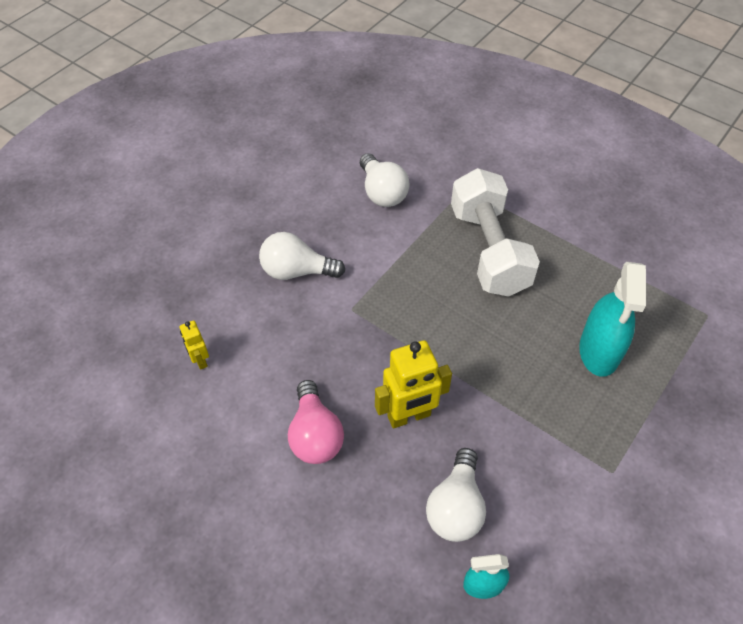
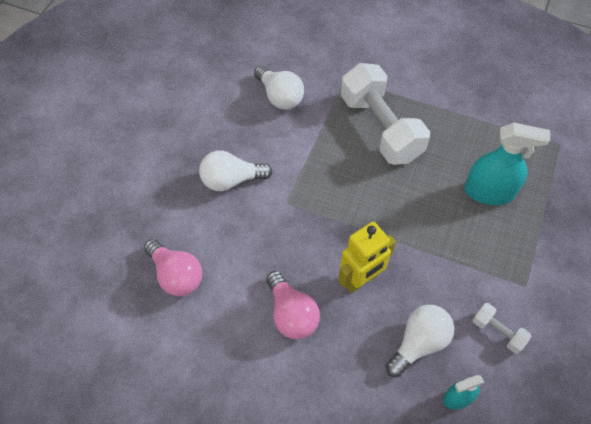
camera: 15 degrees left, 5 degrees up
(200, 360) = (176, 275): yellow robot -> pink light bulb
(456, 507) = (418, 343): white light bulb -> white light bulb turned 135 degrees counterclockwise
(559, 519) = (498, 332): none -> white dumbbell
(599, 351) = (489, 192): turquoise spray bottle -> turquoise spray bottle turned 75 degrees counterclockwise

